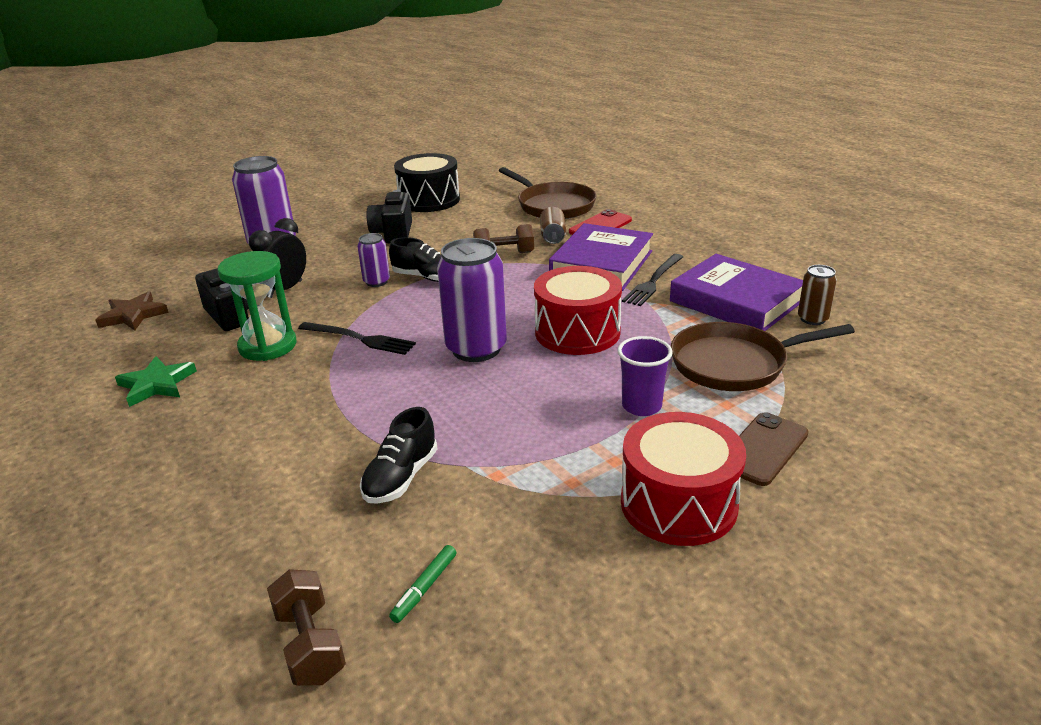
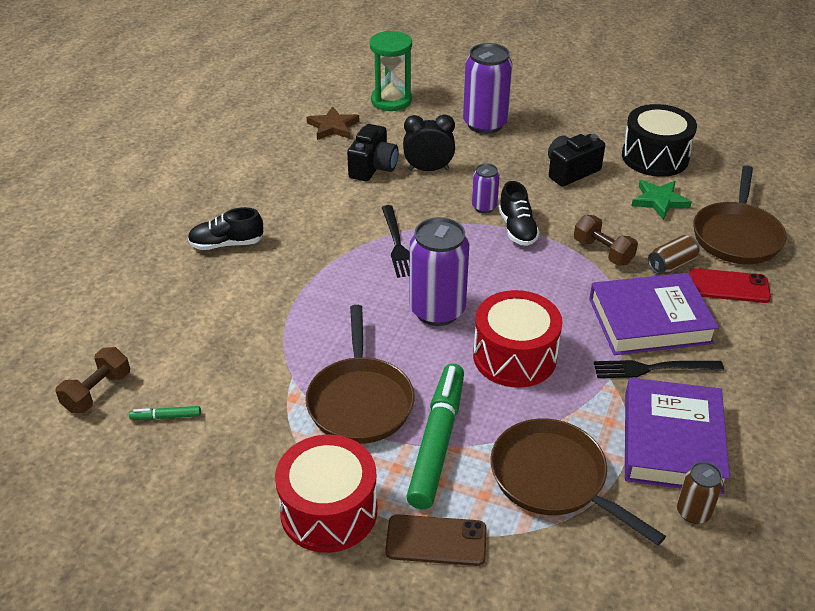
camera: 55 degrees right, 10 degrees up
(157, 384) = (269, 188): green star -> green star (659, 201)
(268, 346) = (350, 207): green hourglass -> green hourglass (391, 101)
(401, 477) = (257, 352): black shoe -> black shoe (226, 244)
(546, 432) = (360, 401): none -> brown pan
(641, 406) = (437, 441): purple cup -> green marker

